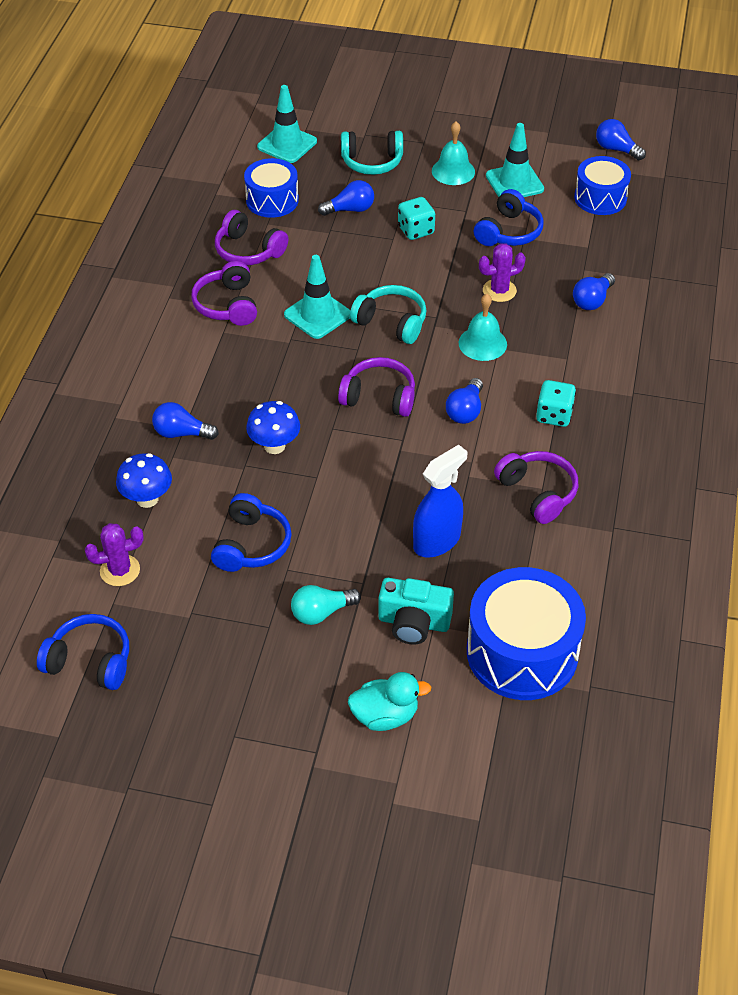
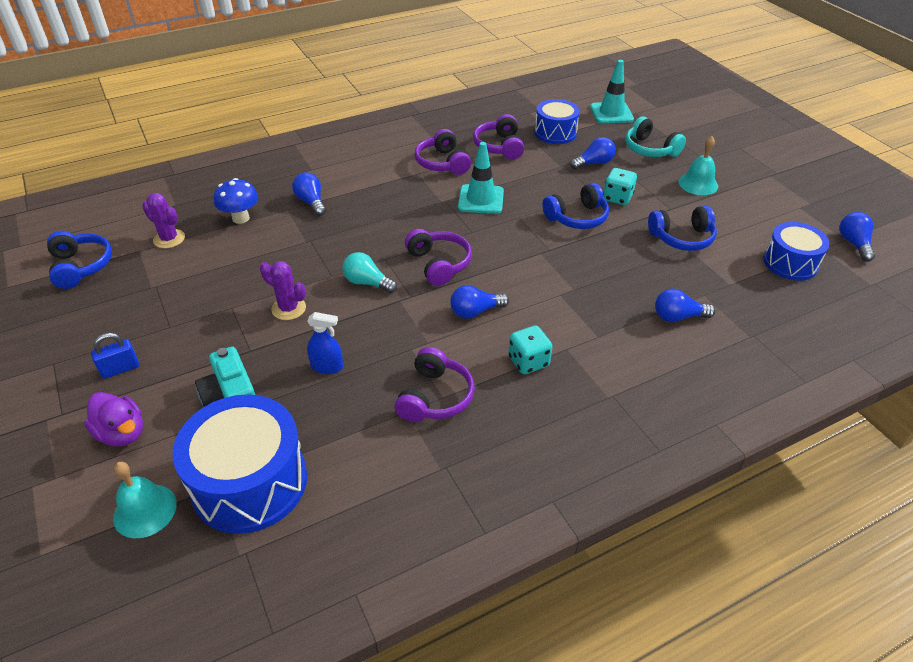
camera: 50 degrees right, 5 degrees down
(227, 305) = (442, 163): purple headphones -> purple headphones turned 60 degrees counterclockwise
(251, 544) = (240, 279): blue headphones -> blue headphones (577, 217)
(274, 446) = (340, 243): blue mushroom -> none
(295, 686) = (120, 369): none -> blue padlock
(321, 612) = (203, 344): turquoise light bulb -> turquoise light bulb (367, 283)
(350, 209) = (594, 163): blue light bulb -> blue light bulb turned 60 degrees counterclockwise
(385, 715) = (122, 433): turquoise duck -> purple duck
(391, 322) = (516, 232): turquoise headphones -> none
(437, 541) = (327, 367): blue spray bottle -> blue spray bottle, size x0.63
(482, 343) = (554, 284): turquoise bell -> turquoise bell (145, 510)
(499, 291) = (617, 264): purple cactus -> purple cactus (288, 308)
(514, 182) = (734, 215): turquoise traffic cone -> none

